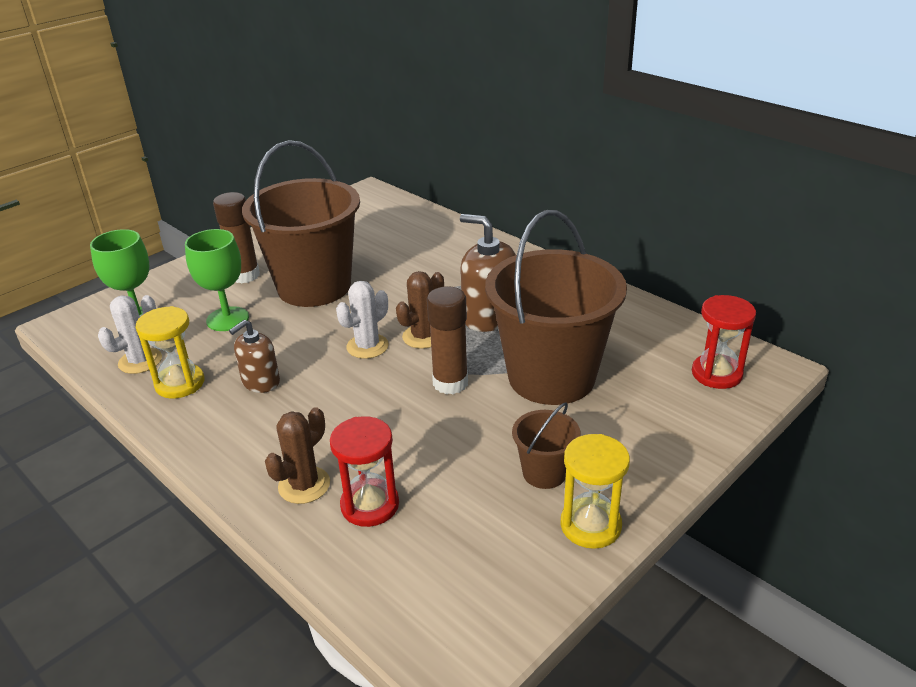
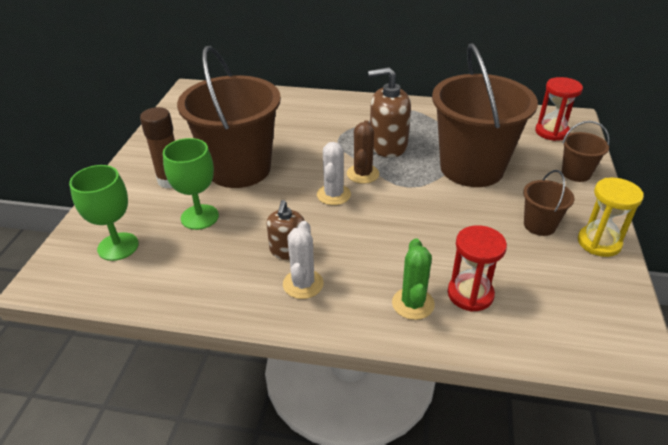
camera: 35 degrees left, 5 degrees up
(140, 361) = (165, 278): white cactus -> white cactus (303, 284)
(180, 383) = (224, 279): yellow hourglass -> none
(304, 485) = (413, 304): brown cactus -> green cactus
(450, 383) = (418, 196): brown glue stick -> none
(678, 435) = (576, 173): none -> brown bucket

